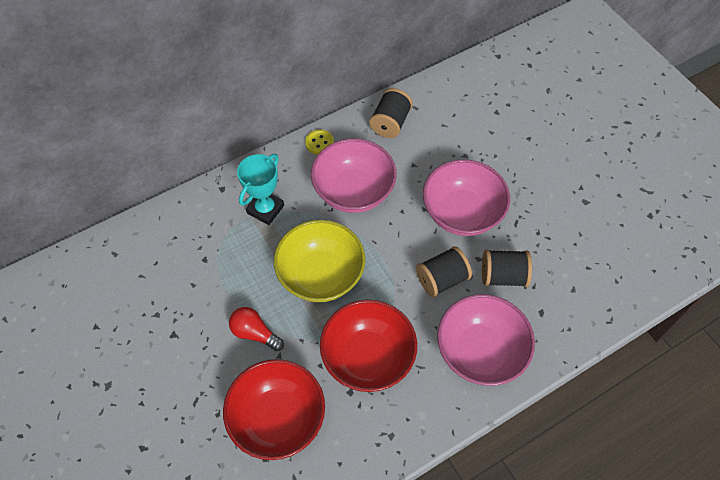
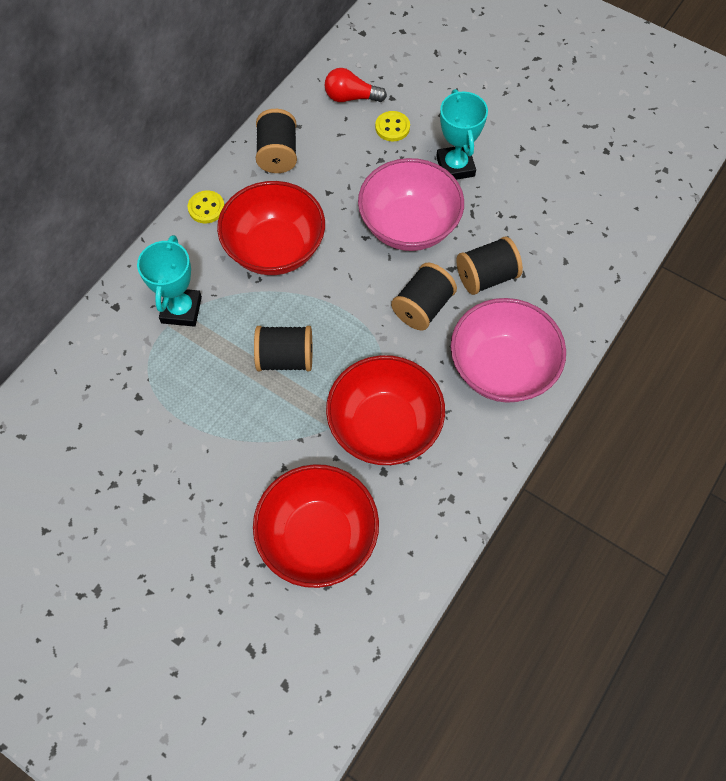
camera: 25 degrees left, 5 degrees up
(255, 333) = (242, 455): red light bulb -> red light bulb (351, 97)
(321, 275) = (285, 358): yellow bowl -> black spool
(353, 191) = (275, 249): pink bowl -> red bowl
(486, 134) = (392, 127): none -> yellow button
(520, 182) = (455, 166): none -> turquoise trophy

